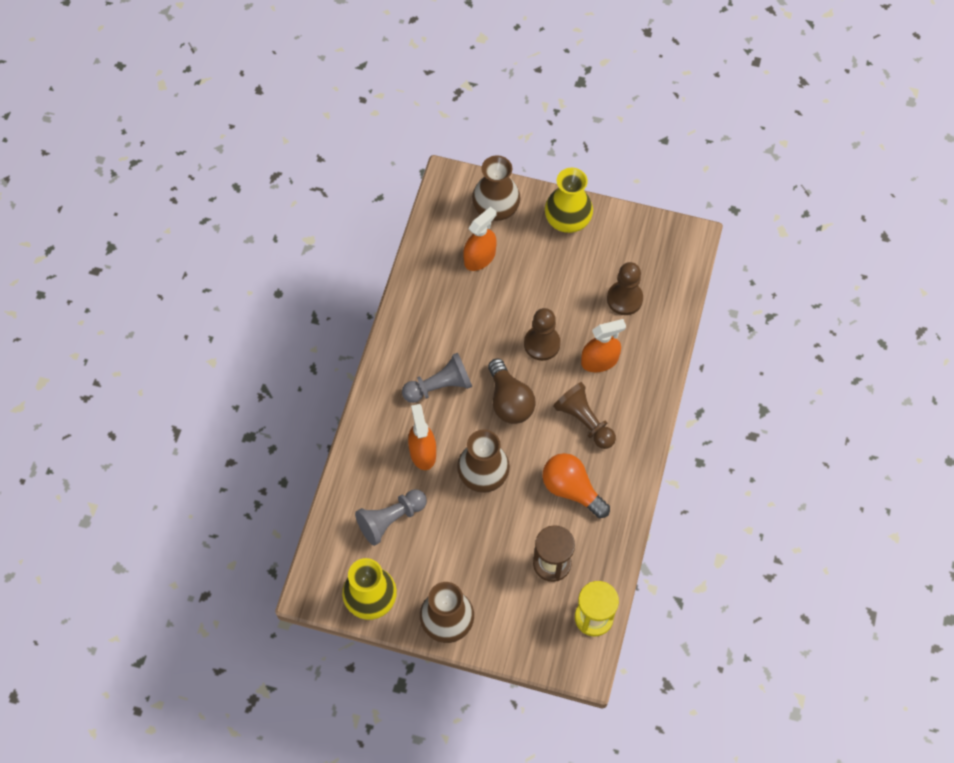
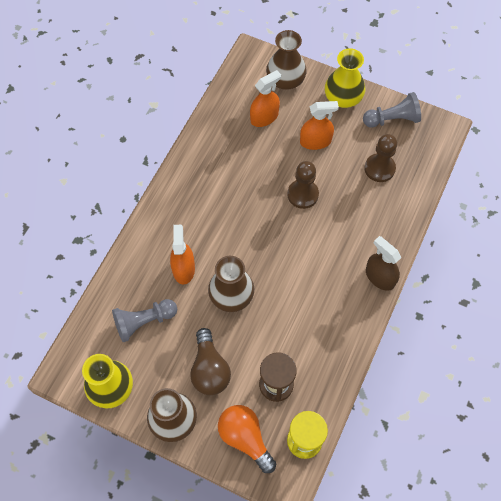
camera: 10 degrees right, 0 degrees up
(439, 386) = (209, 216): grey pawn -> grey pawn (392, 119)
(509, 401) = (266, 237): brown light bulb -> brown light bulb (209, 369)
(571, 489) = (305, 322): orange light bulb -> orange light bulb (245, 438)
(584, 421) = (327, 265): brown pawn -> none
(599, 361) = (349, 216): orange spray bottle -> orange spray bottle (315, 141)
(645, 425) = (380, 277): none -> brown spray bottle

